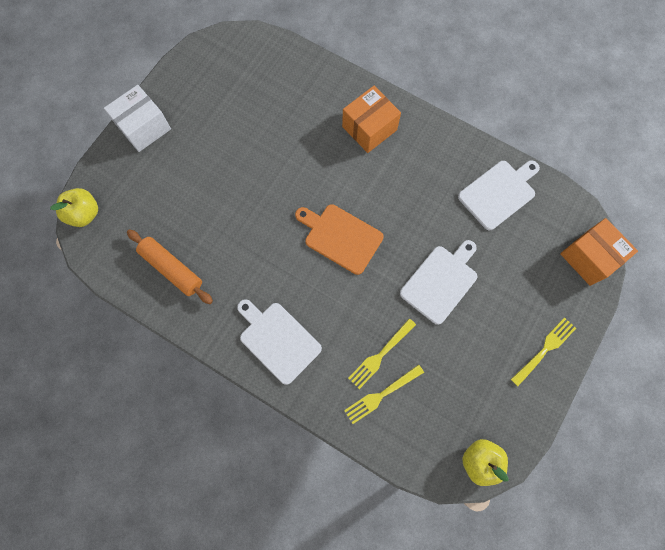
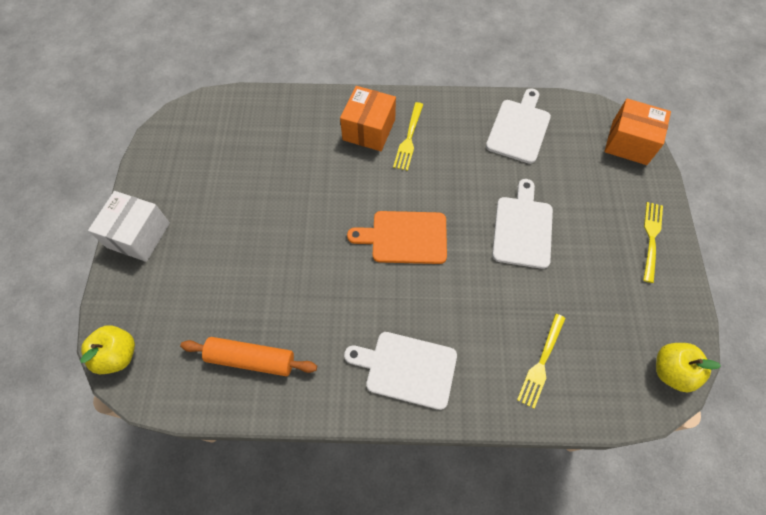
camera: 30 degrees left, 10 degrees down
(380, 355) = (514, 325): yellow fork -> yellow fork (409, 139)

